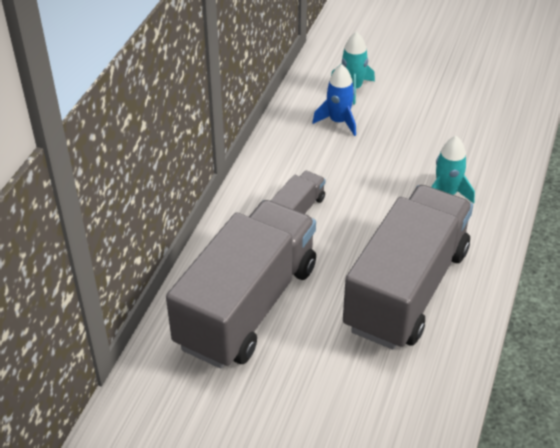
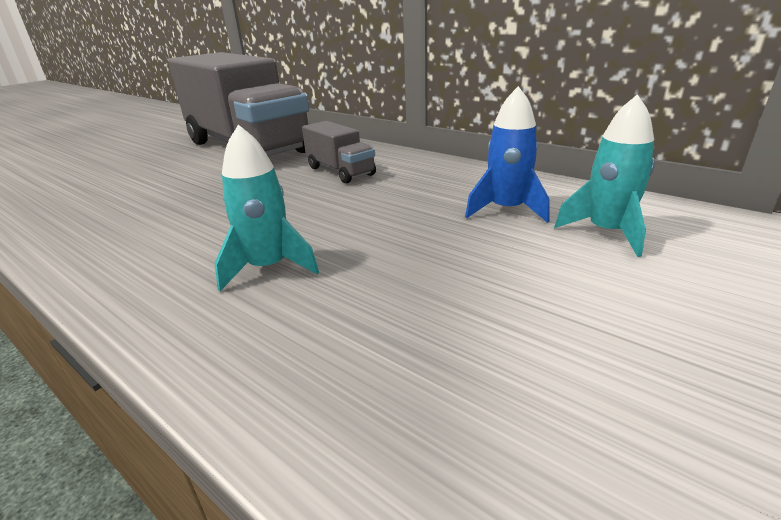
camera: 110 degrees right, 15 degrees down
(406, 289) = (154, 208): grey truck -> none

